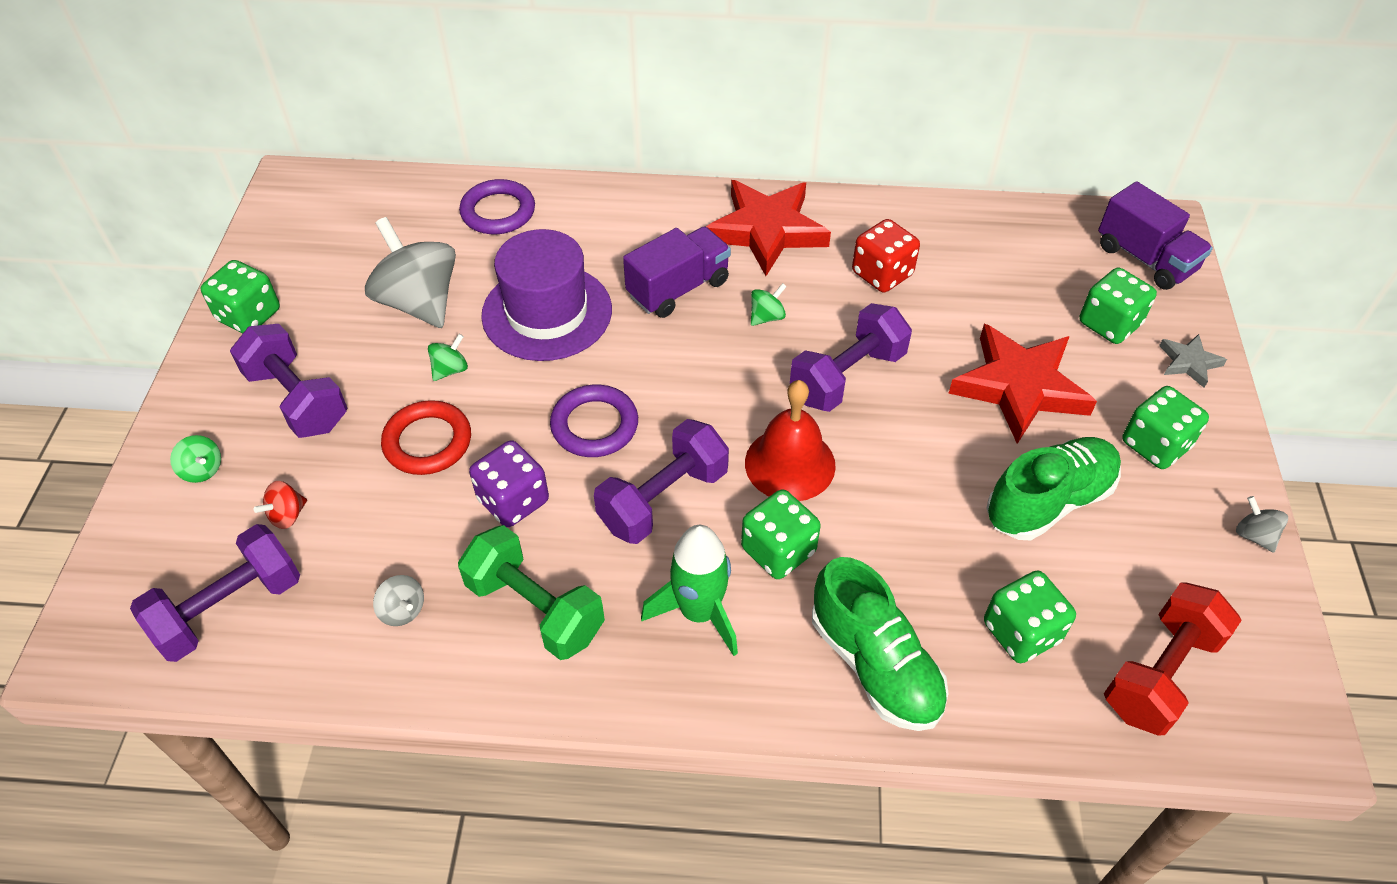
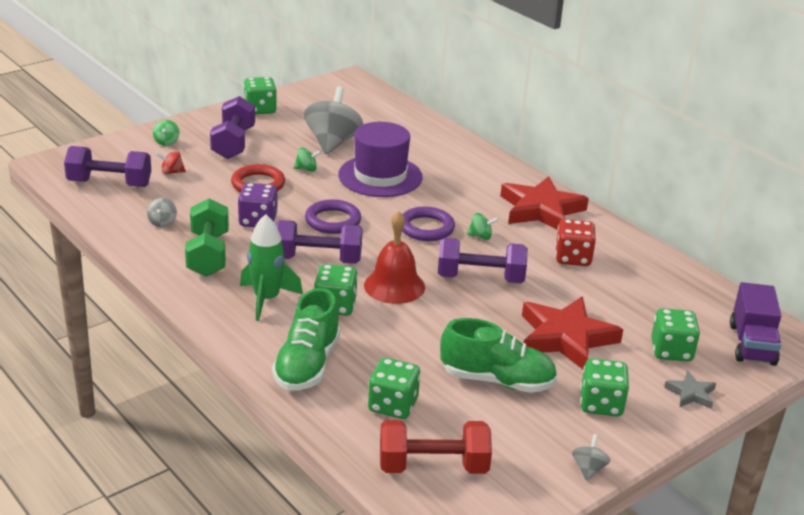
camera: 45 degrees right, 20 degrees down
(498, 212) = (421, 134): purple ring -> purple ring (426, 228)
(678, 288) = (456, 203): purple truck -> none

